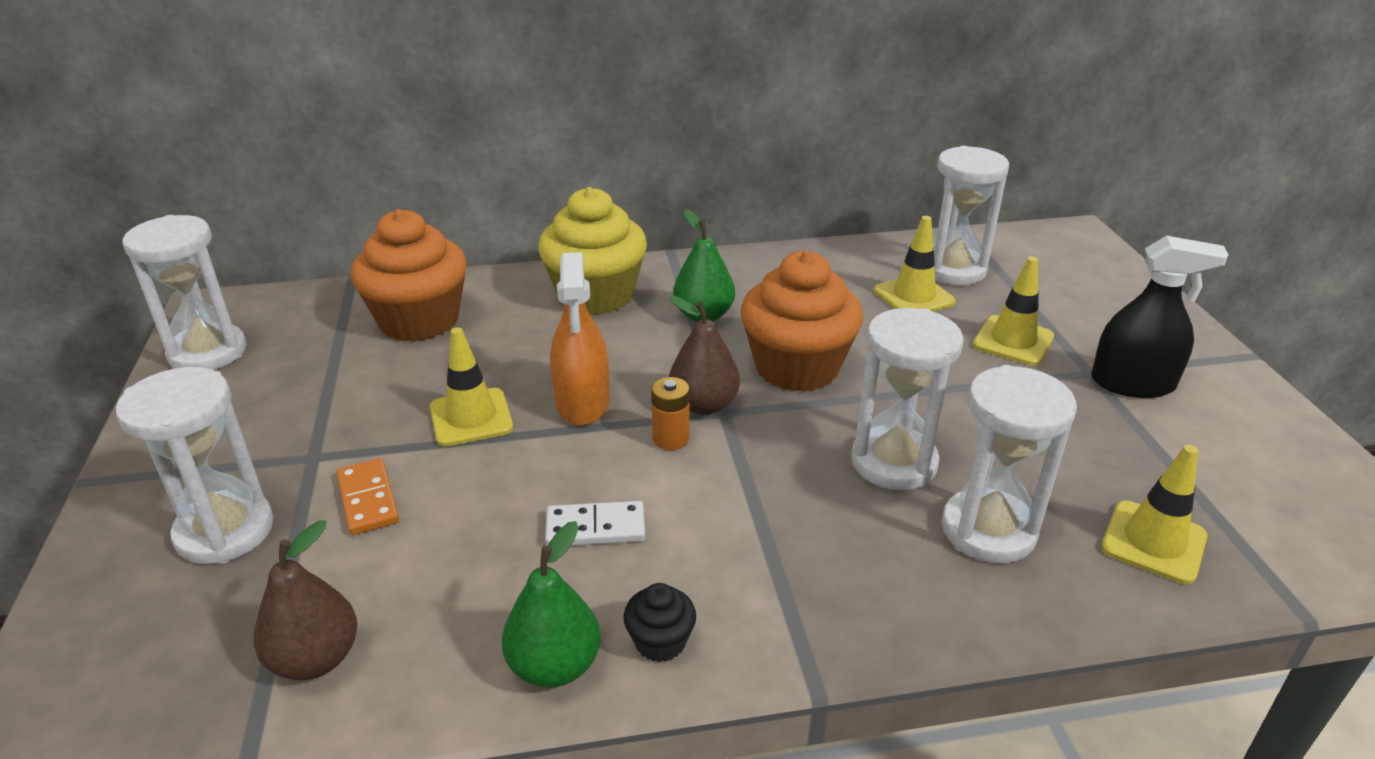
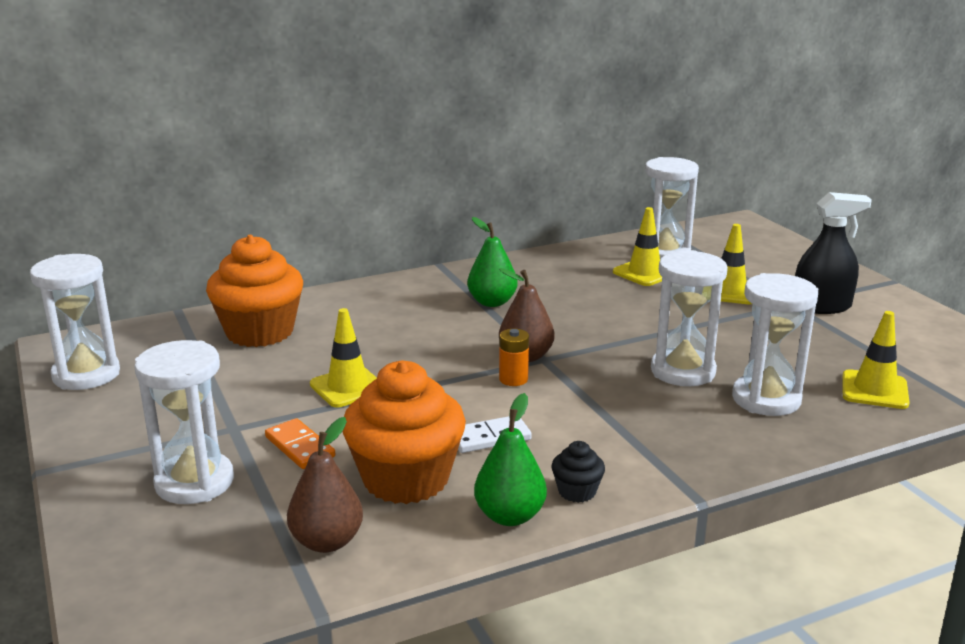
camera: 15 degrees left, 10 degrees down
(582, 402) = (431, 367): orange spray bottle -> none
(596, 295) = (397, 299): yellow cupcake -> none
(797, 367) = (582, 325): orange cupcake -> orange cupcake (406, 479)

